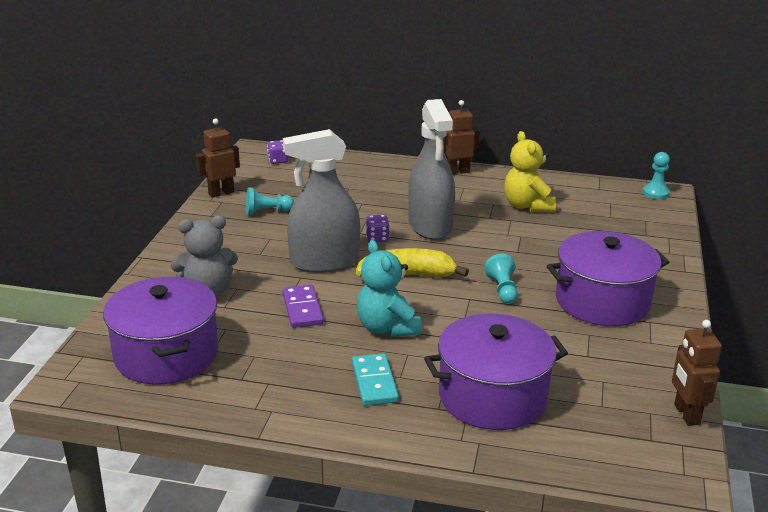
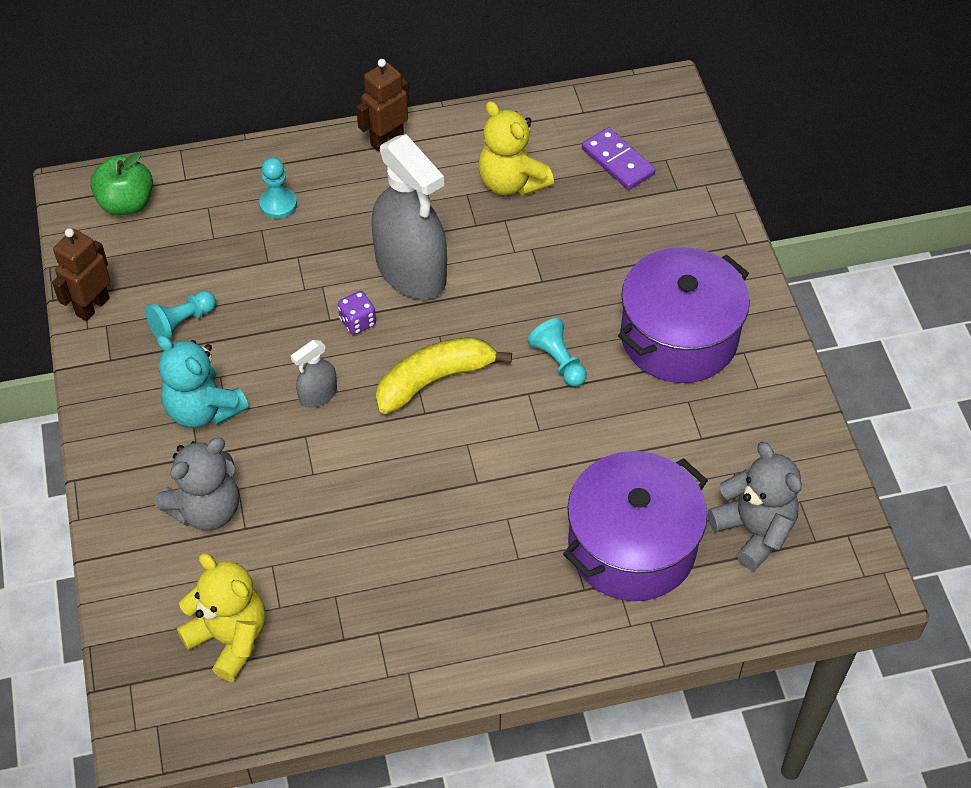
camera: 25 degrees left, 25 degrees up
(166, 354) = (229, 638): purple pot -> yellow teddy bear
(278, 161) = (126, 203): purple dice -> green apple
(302, 309) = (342, 492): purple domino -> purple domino (617, 161)
(324, 262) = (318, 395): grey spray bottle -> grey spray bottle, size x0.45
(374, 382) = (495, 579): turquoise domino -> none
(387, 328) = (460, 484): turquoise teddy bear -> turquoise teddy bear (203, 409)
(600, 417) = (754, 531): none -> grey teddy bear
(655, 193) = (655, 96): turquoise pawn -> turquoise pawn (278, 204)
(686, 414) = (835, 488): brown robot -> none

